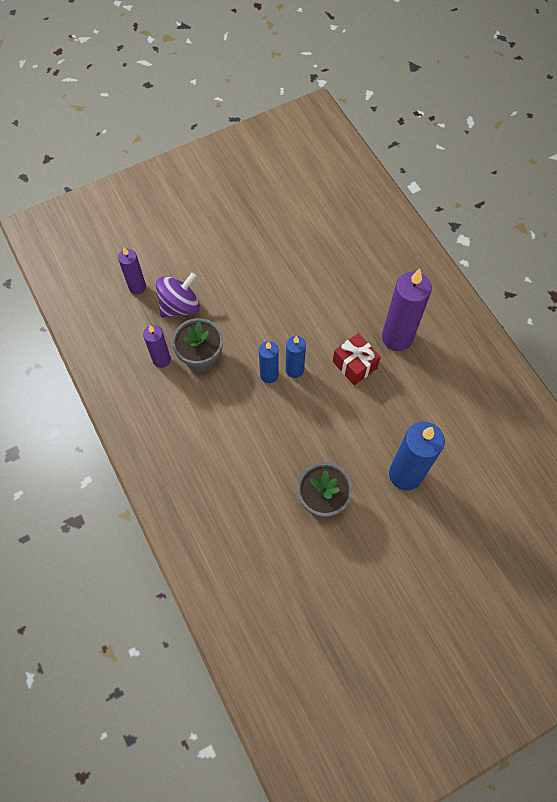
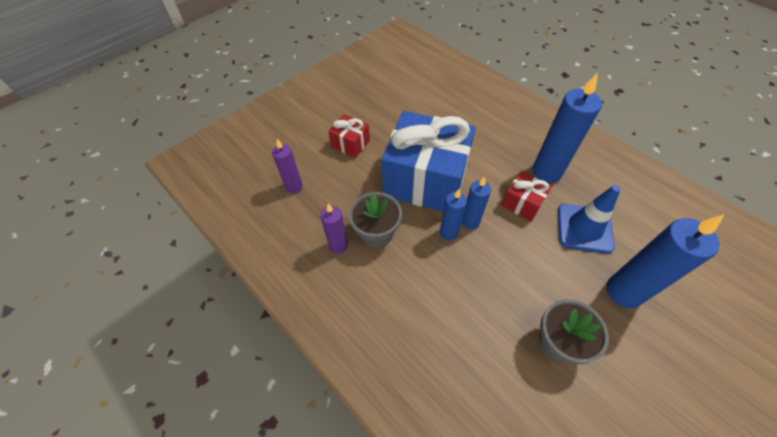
camera: 15 degrees left, 10 degrees down
(180, 306) = (340, 193): purple spinning top -> none
(208, 252) = (350, 144): none -> red gift
(269, 314) = (425, 180): none -> blue gift
(397, 338) = (546, 172): purple candle -> blue candle
(403, 406) = (584, 228): none -> blue traffic cone

